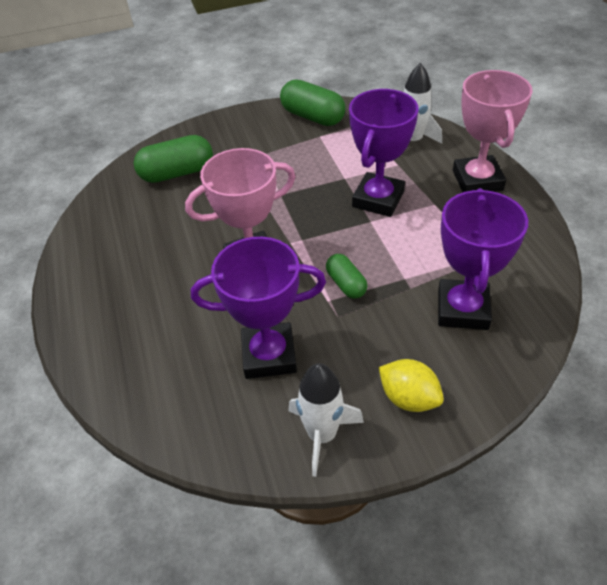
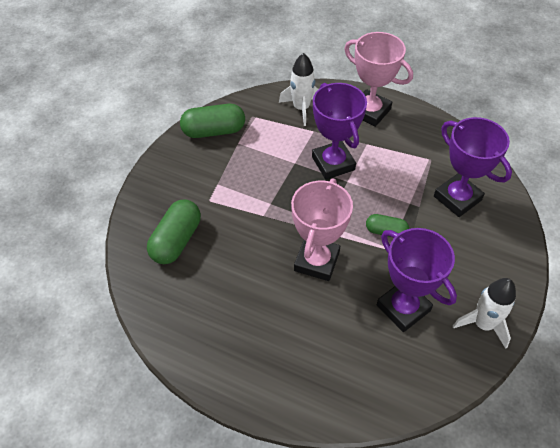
camera: 50 degrees left, 5 degrees up
(269, 355) = (403, 308): purple trophy -> purple trophy turned 75 degrees counterclockwise
(408, 398) = (493, 268): yellow lemon -> none

